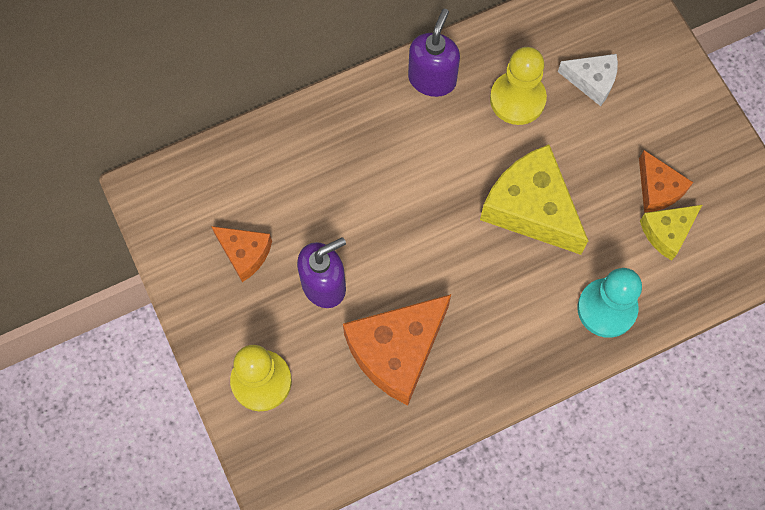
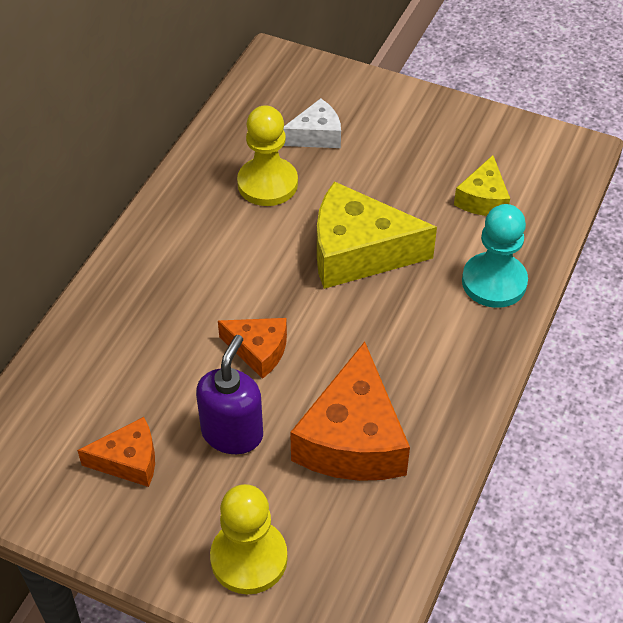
camera: 40 degrees left, 20 degrees down
(432, 79) = (178, 213): purple soap dispenser -> none
(658, 189) = (444, 175): orange cheese -> orange cheese (258, 350)

